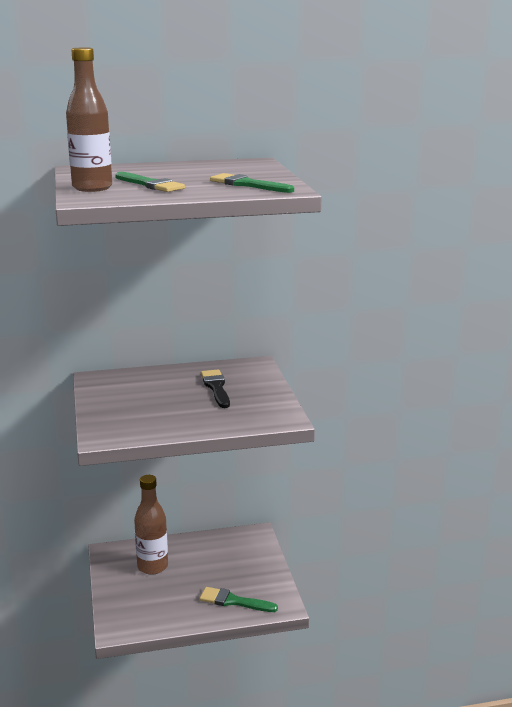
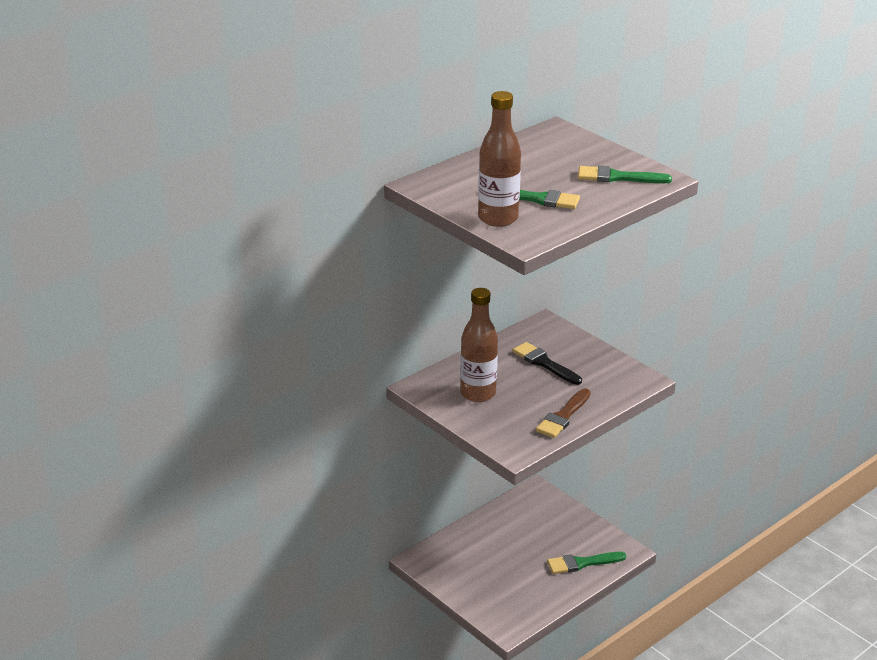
camera: 30 degrees left, 10 degrees up
(152, 566) = (476, 558): brown bottle -> brown bottle (478, 393)
(177, 425) = (563, 416): none -> brown brush

